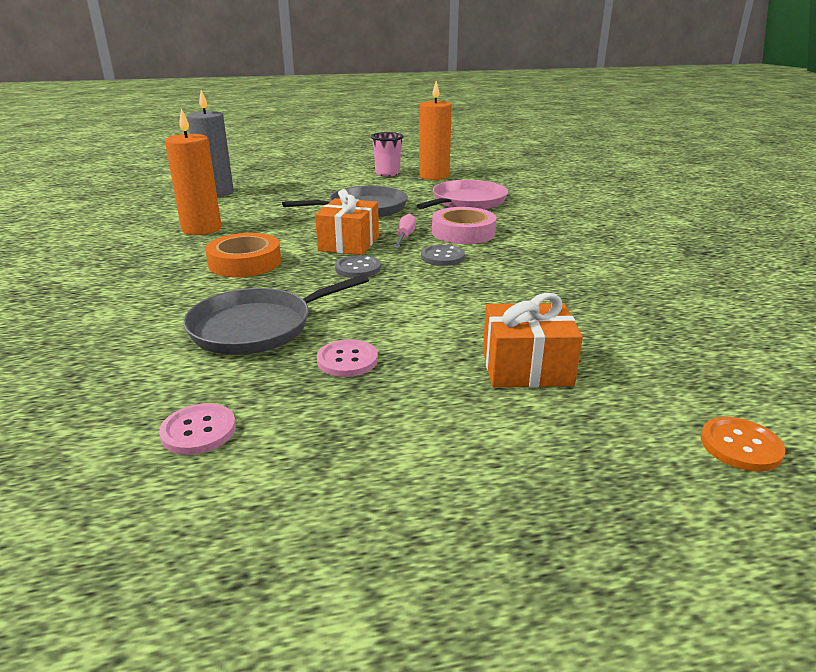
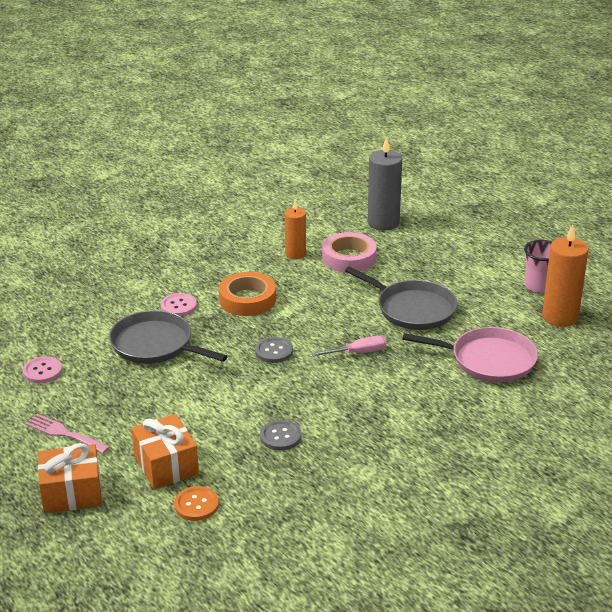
camera: 65 degrees right, 5 degrees up
(201, 229) = (295, 254): orange candle -> orange candle, size x0.63
(347, 360) = (135, 393): pink button -> pink button (178, 306)
(349, 243) = (320, 330): orange gift -> orange gift (72, 493)
(390, 439) = (64, 433): none -> pink fork
(442, 257) = (328, 384): grey button -> grey button (280, 436)
(463, 232) = (396, 380): pink tape -> pink tape (349, 258)
(740, 446) = (119, 564): orange button -> orange button (196, 505)

